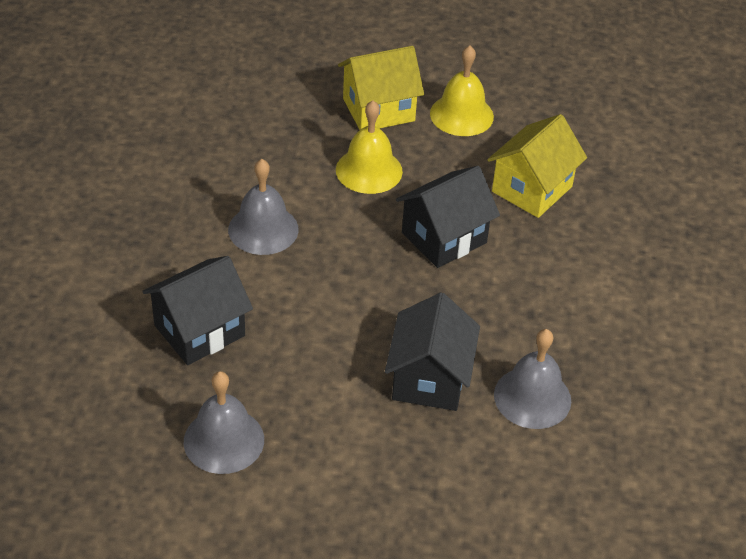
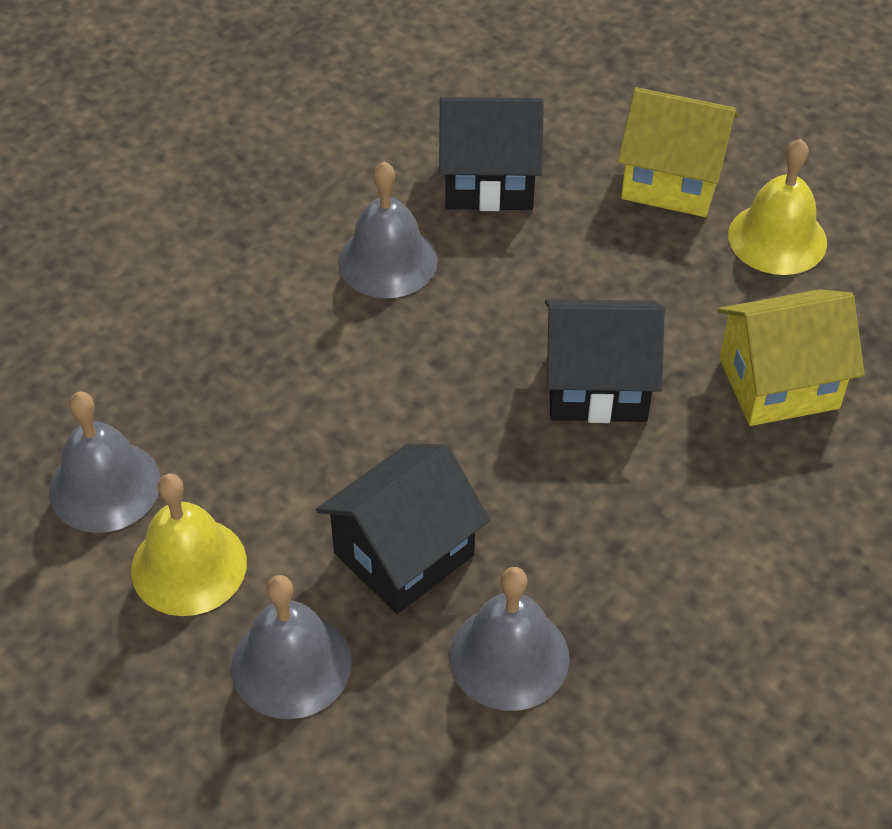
camera: 40 degrees right, 5 degrees up
(199, 330) = (202, 343): black house -> black house (489, 181)
(369, 170) = (585, 252): yellow bell -> yellow bell (189, 566)
(427, 469) = (291, 664): none -> grey bell

